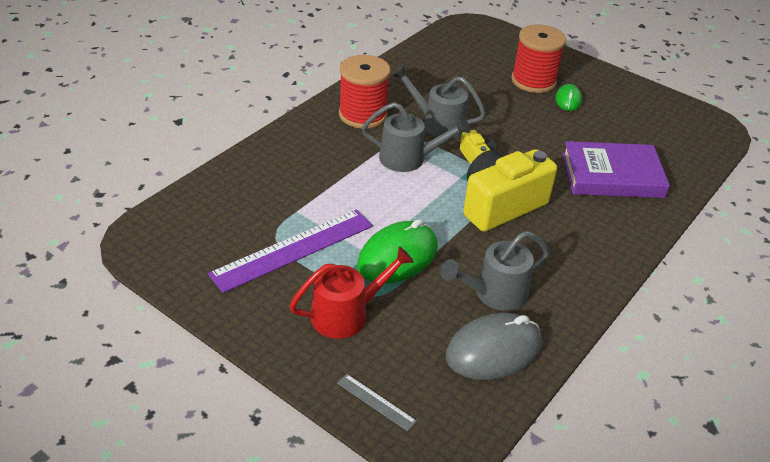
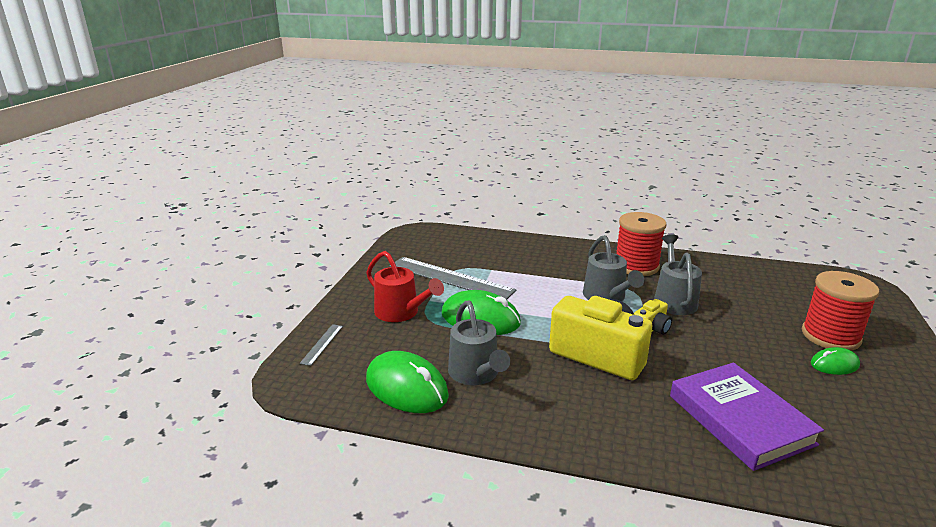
camera: 70 degrees right, 15 degrees down
(293, 249) = (451, 278): purple ruler -> grey ruler
(493, 350) = (406, 387): grey mouse -> green mouse
(494, 294) = (476, 374): grey watering can -> grey watering can turned 150 degrees counterclockwise

